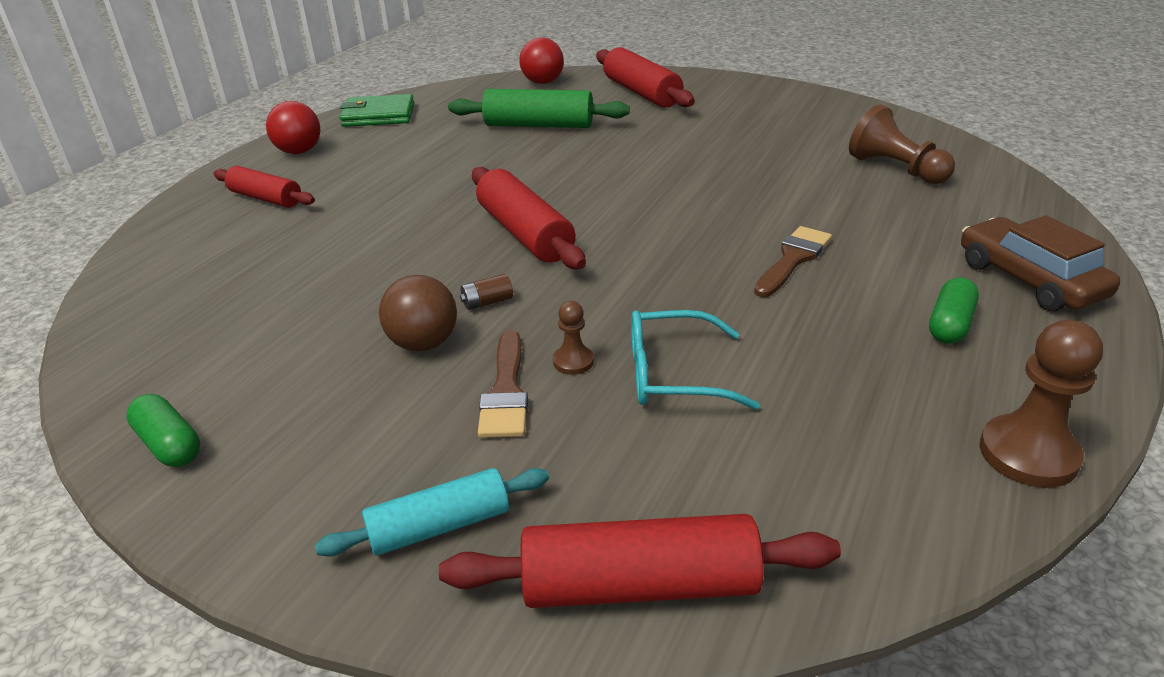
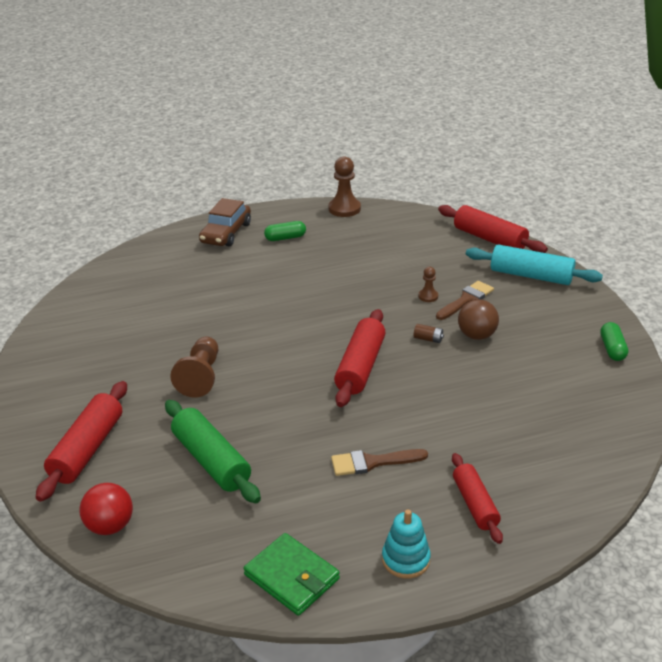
camera: 135 degrees left, 0 degrees up
(299, 151) = (405, 559): red ball -> turquoise stacking toy
(439, 526) = (531, 276): turquoise rolling pin -> turquoise rolling pin, size x1.53
(673, 374) = (401, 274): turquoise glasses -> none
(793, 259) = (279, 284): brown brush -> brown brush (372, 462)
(896, 169) = (136, 294): brown pawn -> brown pawn (200, 377)

